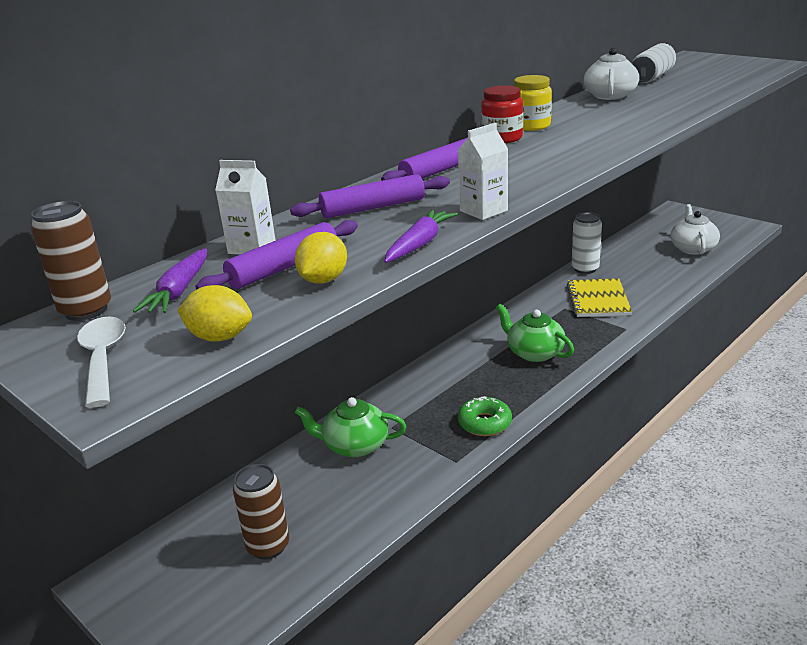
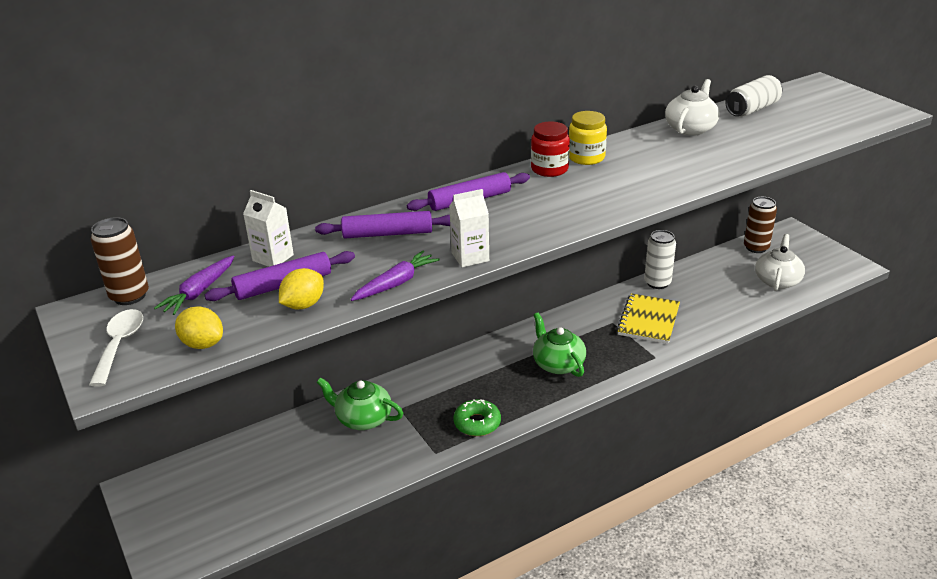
camera: 15 degrees right, 5 degrees up
(268, 546) = (259, 489): brown can -> brown can (756, 247)

